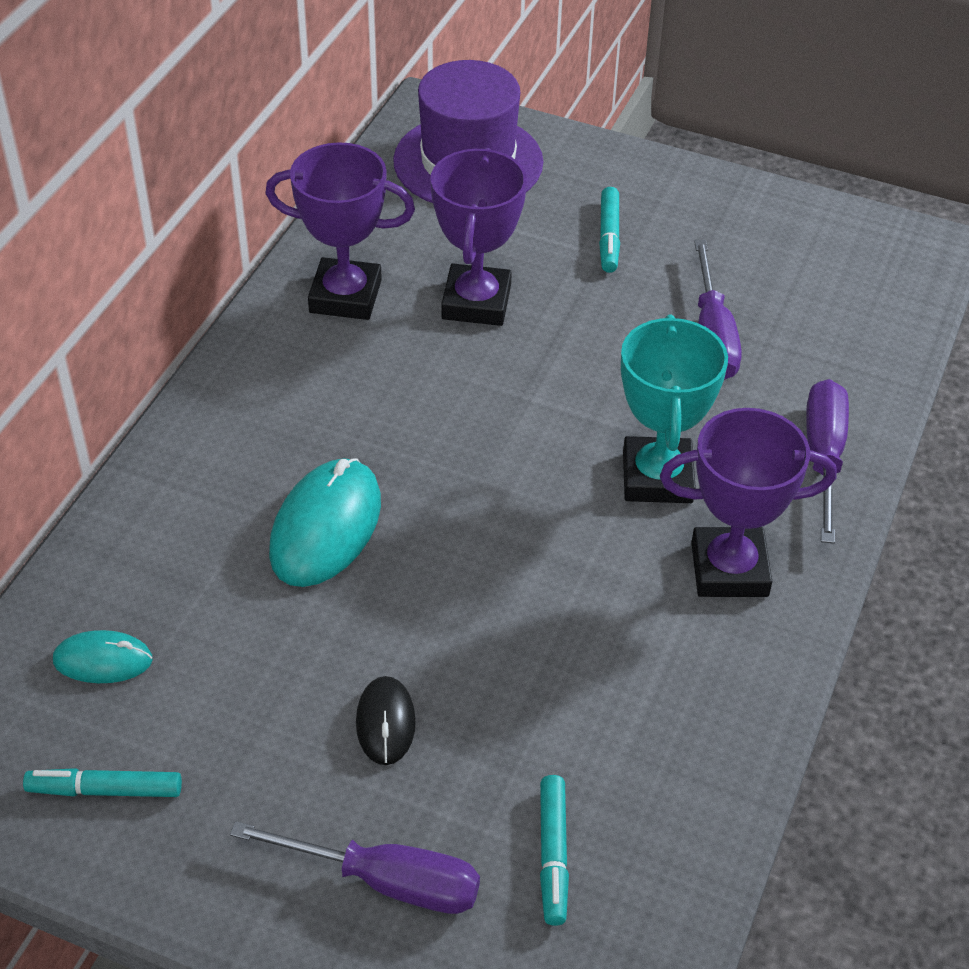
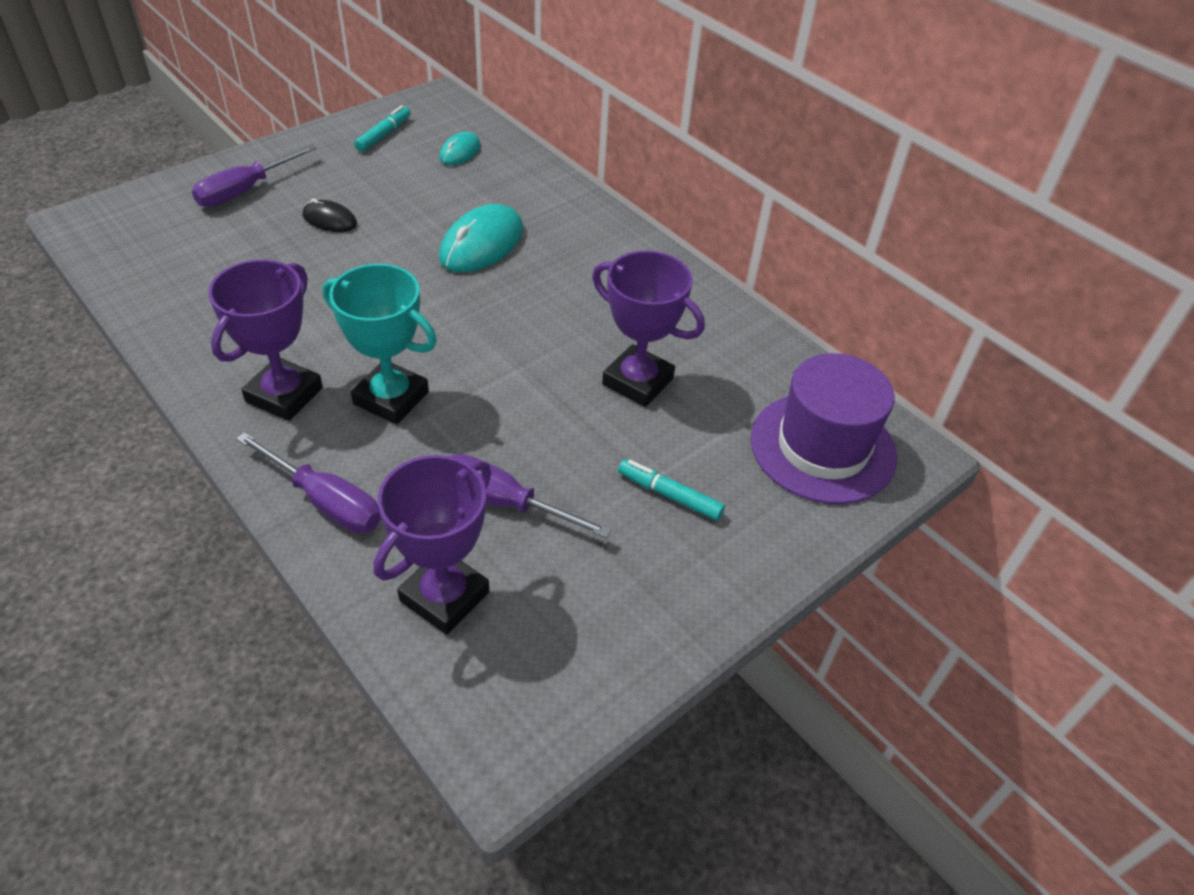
camera: 115 degrees right, 0 degrees up
(326, 527) = (481, 244): turquoise mouse -> turquoise mouse turned 75 degrees clockwise
(345, 296) = (687, 320): purple trophy -> purple trophy (444, 596)
(553, 855) = (194, 243): turquoise marker -> none

